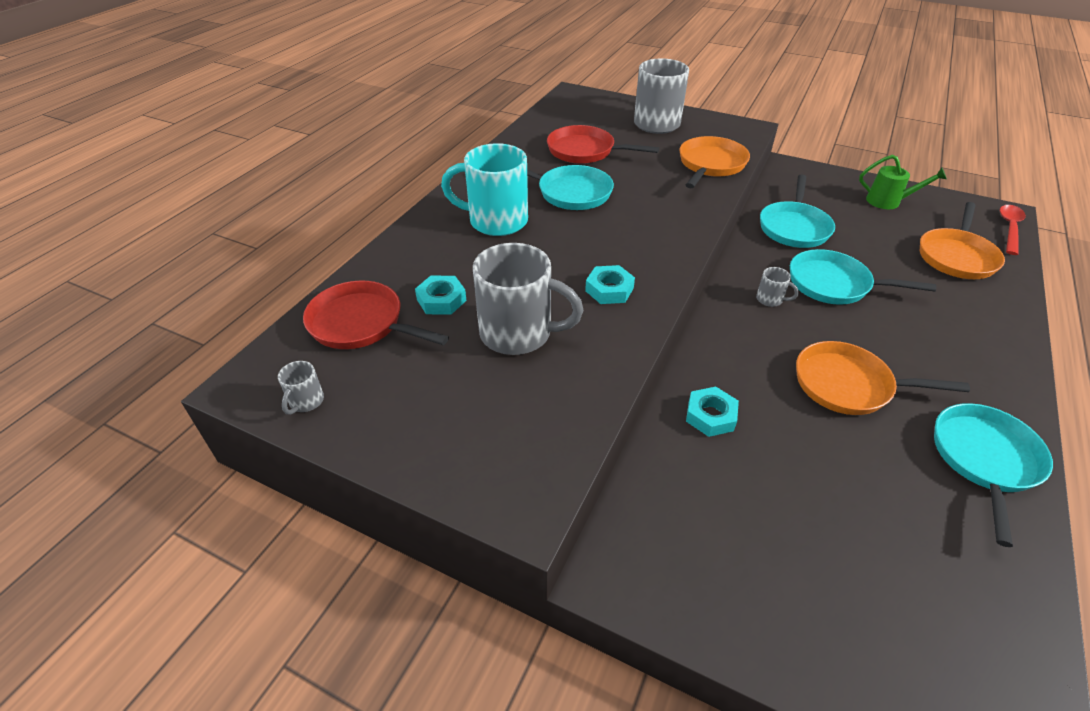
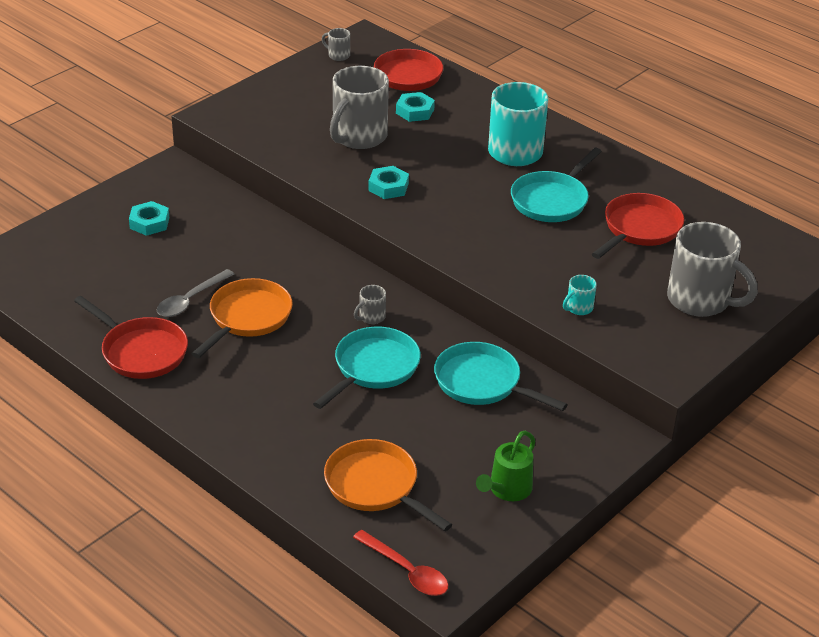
camera: 105 degrees right, 5 degrees down
(710, 165) = (578, 308): orange pan -> turquoise mug
(710, 416) = (259, 238): turquoise nut -> turquoise nut (149, 223)
(865, 444) = (190, 300): none -> grey spoon
(984, 460) = (141, 351): turquoise pan -> red pan

